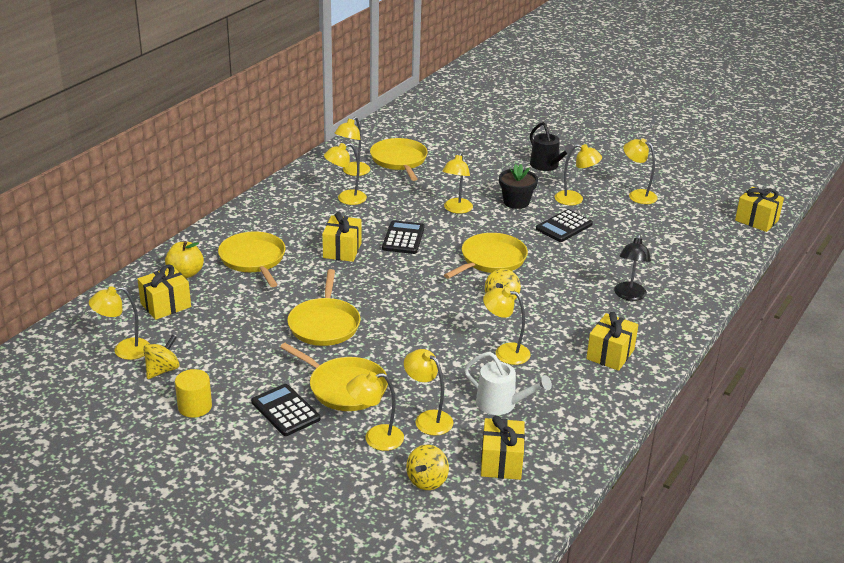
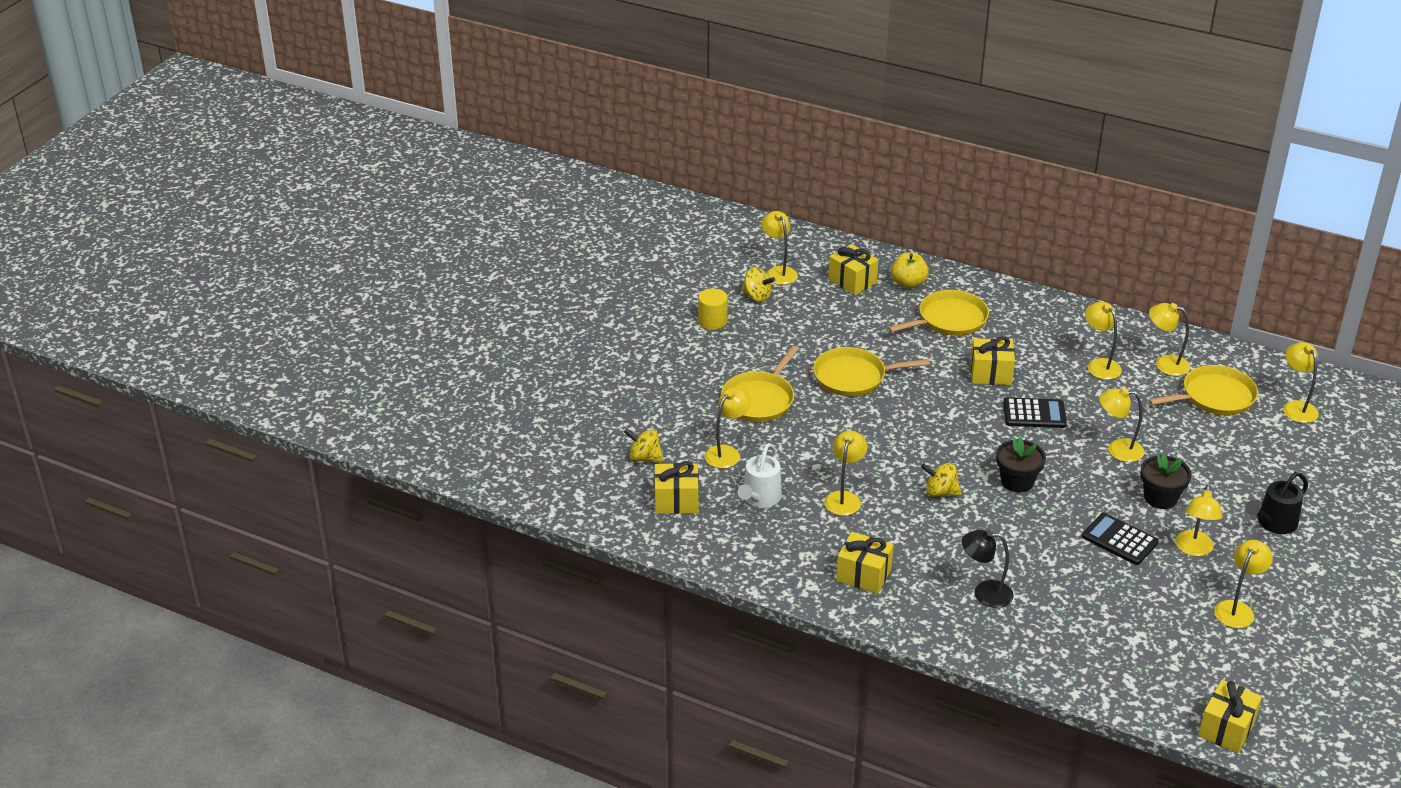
camera: 85 degrees right, 5 degrees up
(285, 411) = (719, 370): black calculator -> none
(375, 439) = (692, 424): yellow lamp -> yellow lamp (1296, 407)
(491, 260) = (1017, 481): yellow pan -> black flower pot

